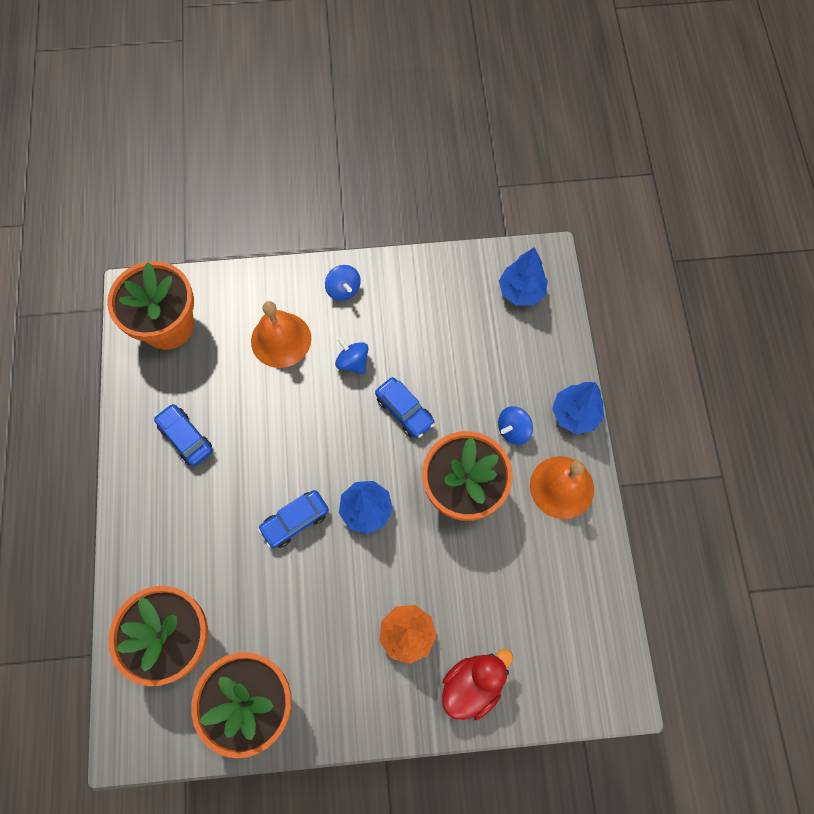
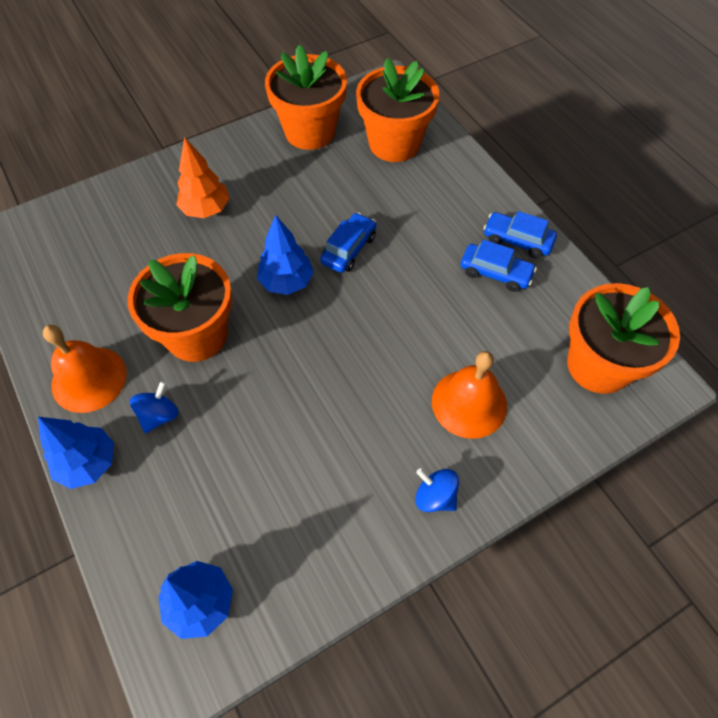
camera: 155 degrees right, 10 degrees down
(353, 362) = (374, 413): blue spinning top -> none
(404, 411) = (290, 385): blue car -> blue car (517, 241)
(473, 685) = (136, 198): red duck -> none

